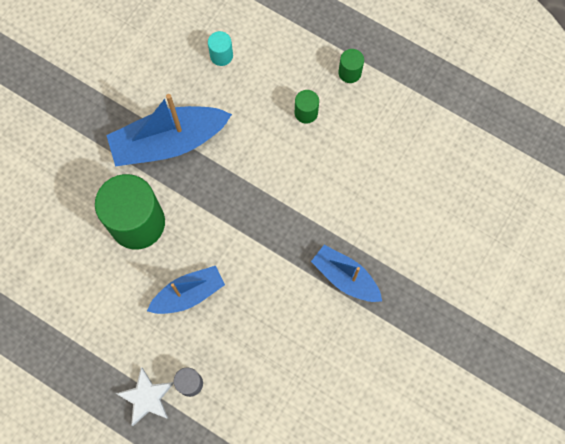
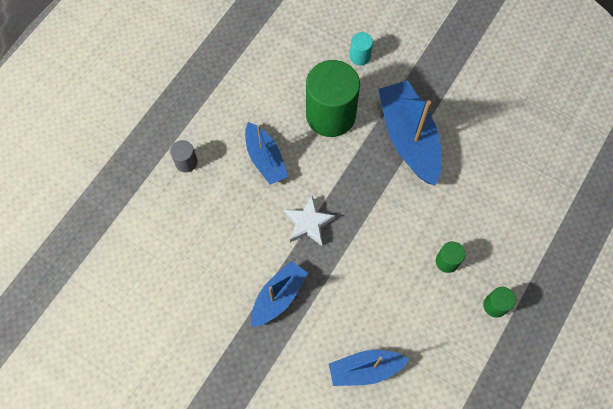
camera: 90 degrees right, 5 degrees down
(147, 397) = (176, 129): white star -> white star (308, 223)
(221, 55) = (501, 182): turquoise cylinder -> turquoise cylinder (360, 56)
(415, 193) = (365, 369): none -> blue boat

